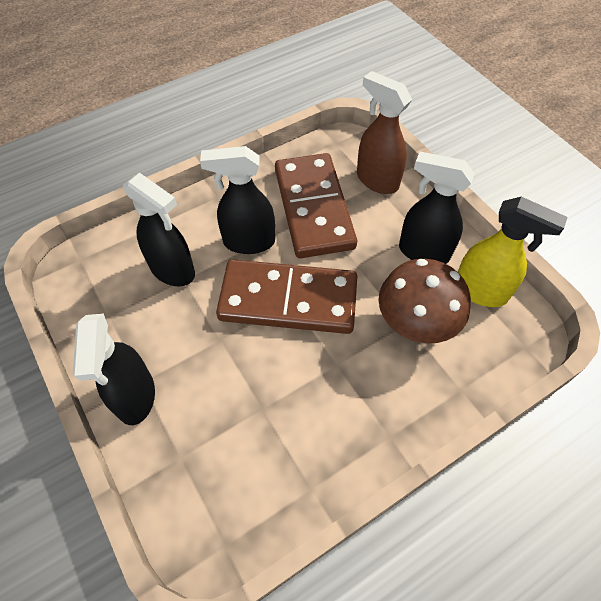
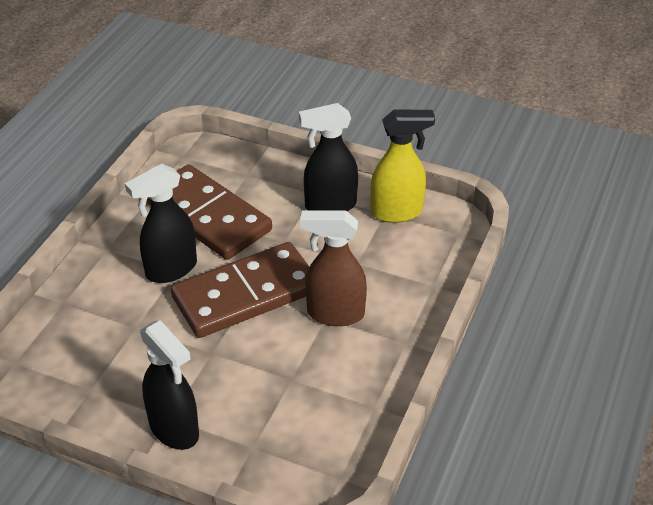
camera: 35 degrees left, 15 degrees down
(173, 270) = (119, 324): black spray bottle -> none
(377, 180) = (246, 169): brown spray bottle -> brown spray bottle (334, 313)
(414, 325) = (365, 260): brown mushroom -> none

